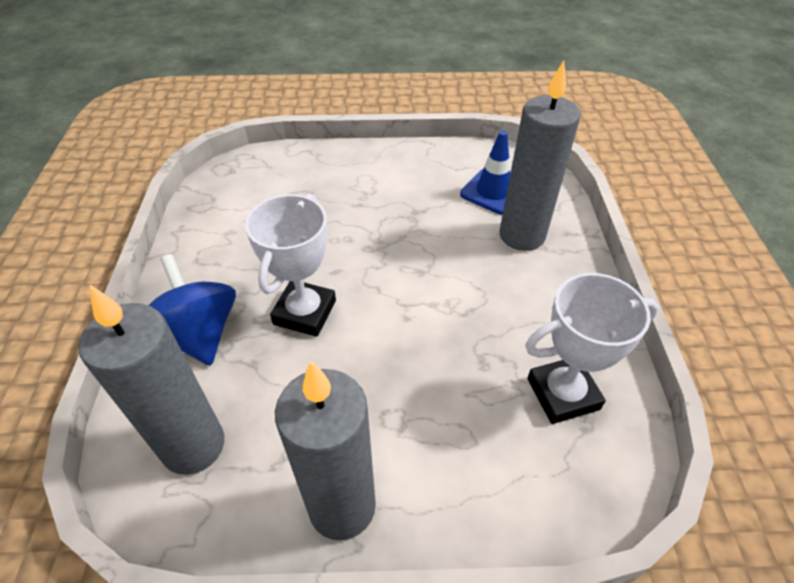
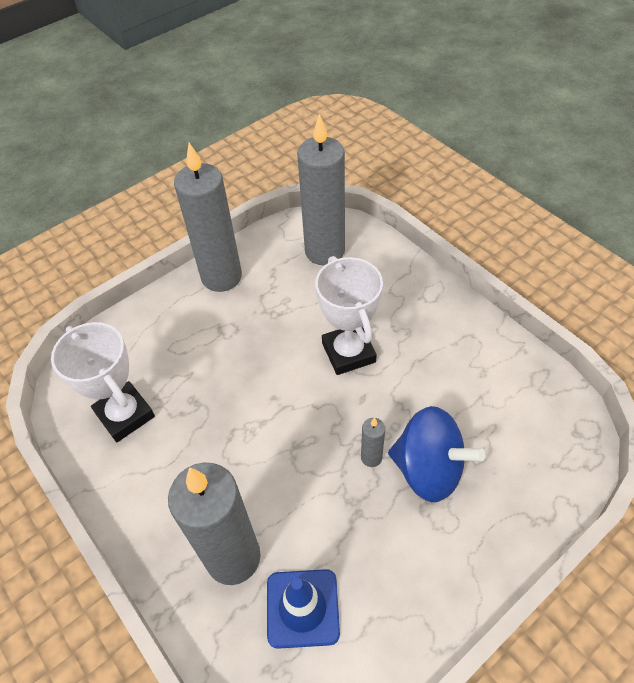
camera: 145 degrees right, 5 degrees up
(199, 334) = (397, 295): blue spinning top -> blue spinning top (428, 469)
(373, 232) = (371, 457): none -> grey candle
(563, 394) = (125, 415): white trophy -> white trophy turned 75 degrees counterclockwise

